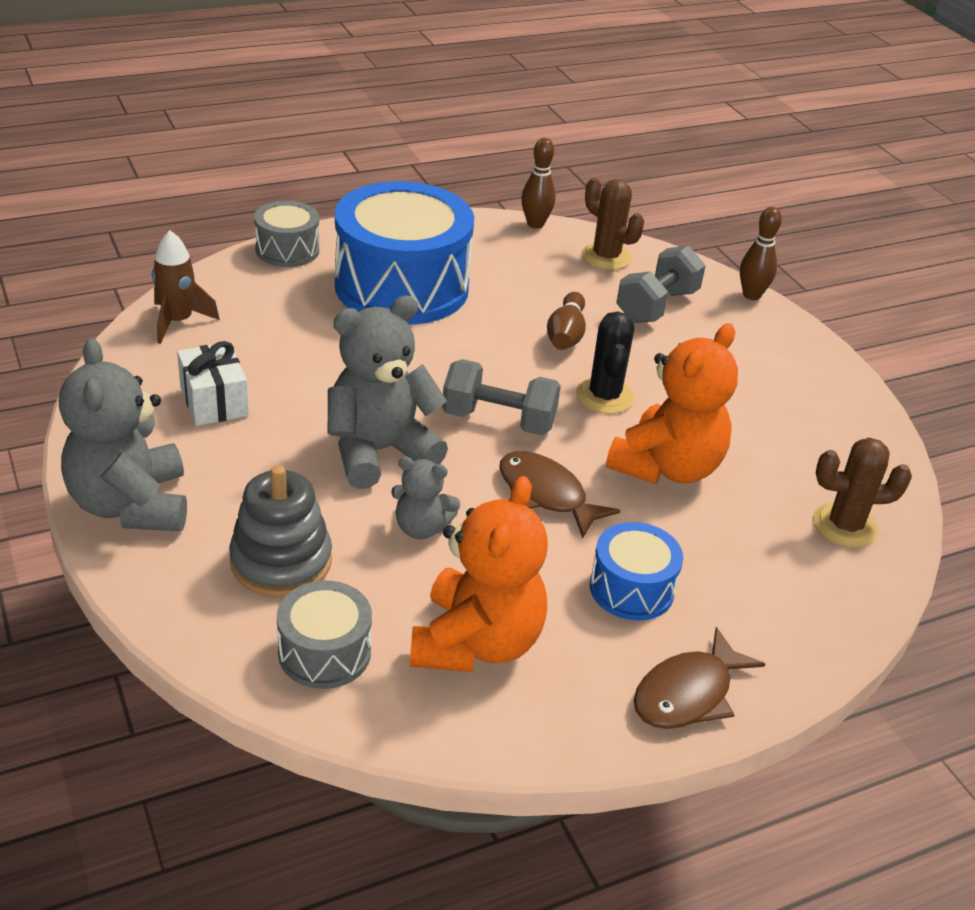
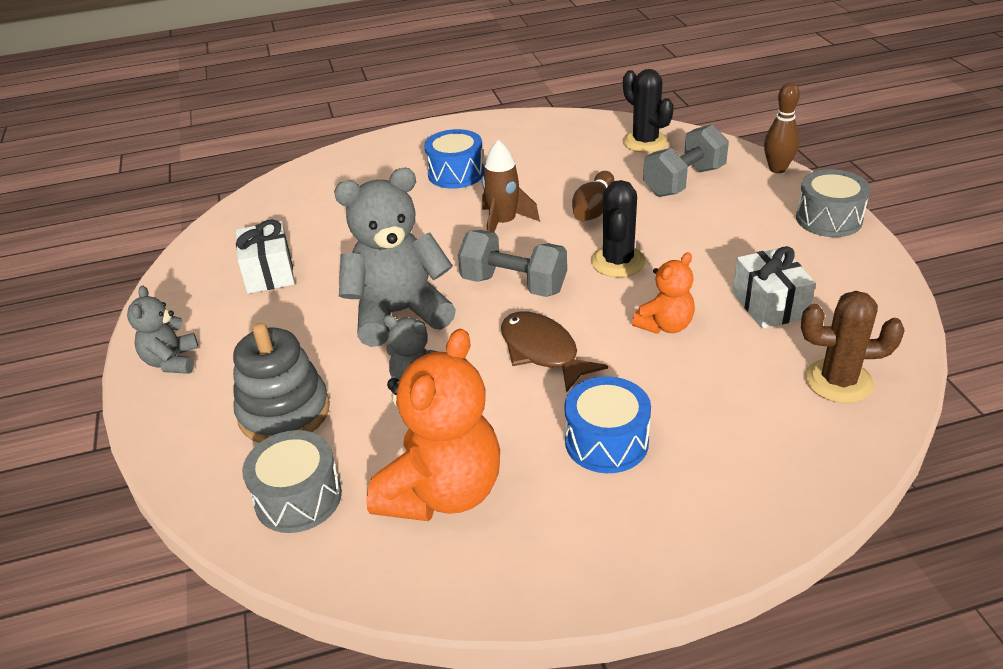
camera: 15 degrees right, 0 degrees up
(131, 505) = (172, 361): grey teddy bear -> grey teddy bear, size x0.53
(178, 321) = (260, 208): brown rocket -> brown rocket (503, 224)
(287, 250) = (367, 148): grey drum -> grey drum (828, 219)
(401, 286) = (456, 173): blue drum -> blue drum, size x0.49
(535, 224) = (586, 118): brown bowling pin -> none
(606, 257) = (645, 142): brown cactus -> black cactus
(667, 467) = (665, 325): orange teddy bear -> orange teddy bear, size x0.53
(688, 693) = (643, 550): brown fish -> none
(767, 446) = (769, 304): none -> white gift

